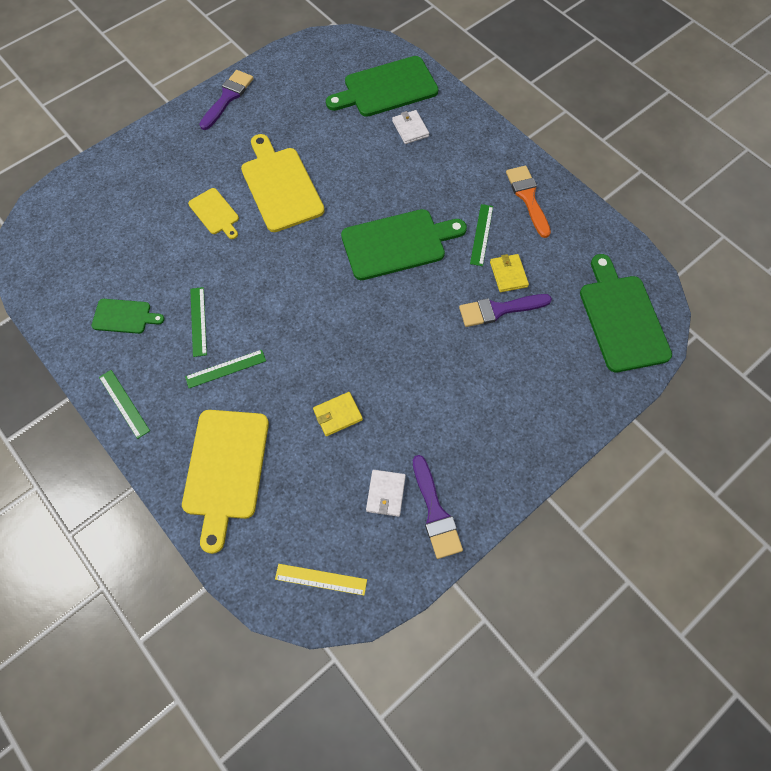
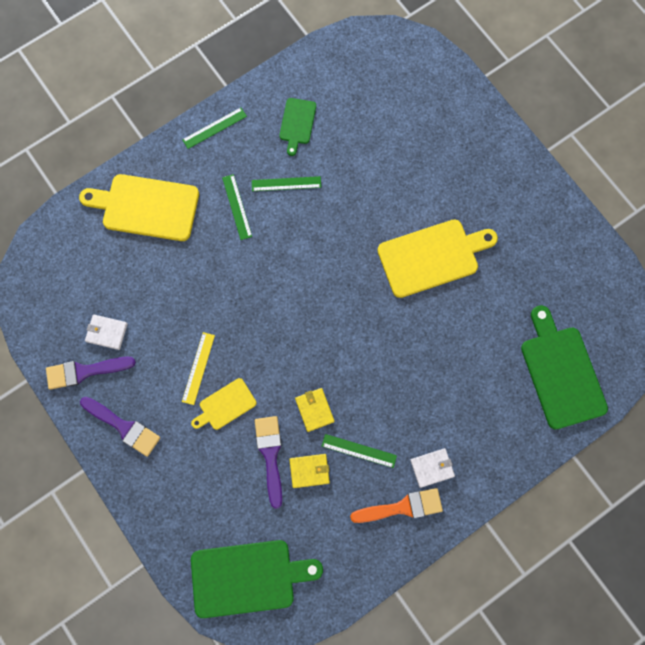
camera: 95 degrees right, 10 degrees up
(215, 213) = (403, 196): yellow cutting board -> yellow cutting board (225, 405)
(227, 98) = (551, 207): purple brush -> purple brush (123, 427)
(321, 579) = (46, 277): yellow ruler -> yellow ruler (198, 368)
(337, 415) = (182, 298): yellow wallet -> yellow wallet (314, 410)
(398, 244) = (354, 365): green cutting board -> none
(410, 128) = (502, 393): white wallet -> white wallet (432, 468)

